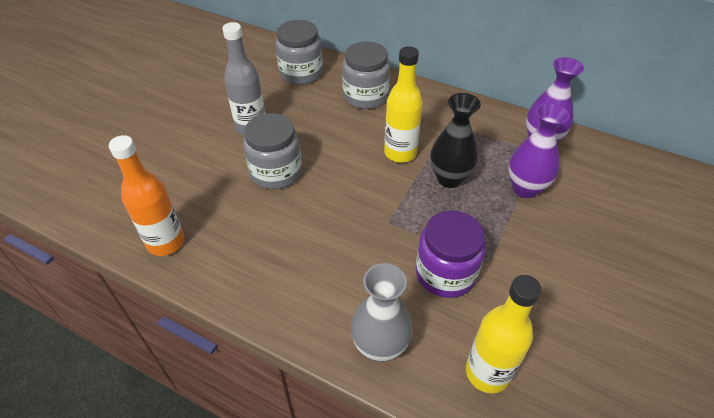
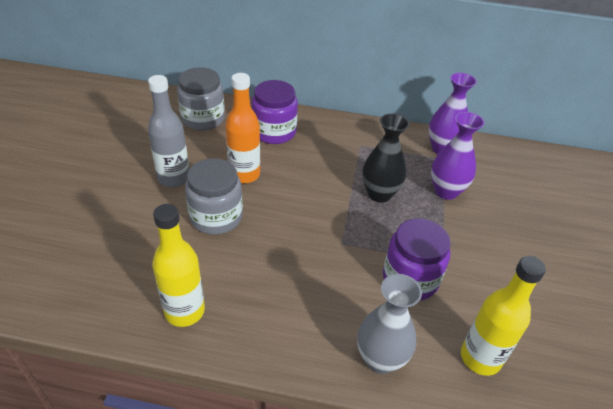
camera: 20 degrees left, 5 degrees down
(166, 242) = (128, 308): orange bottle -> orange bottle (244, 174)
(365, 96) = (274, 132): grey jar -> purple jar
(400, 153) = (327, 179): yellow bottle -> yellow bottle (184, 311)

